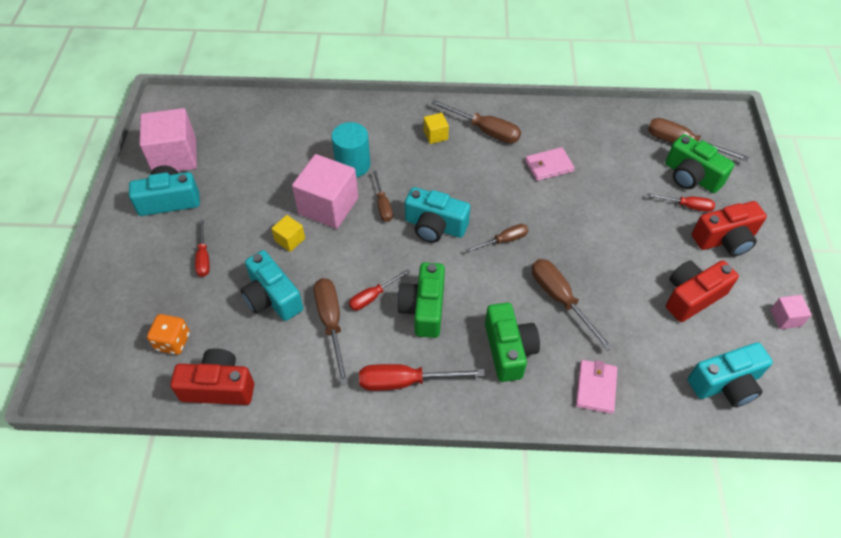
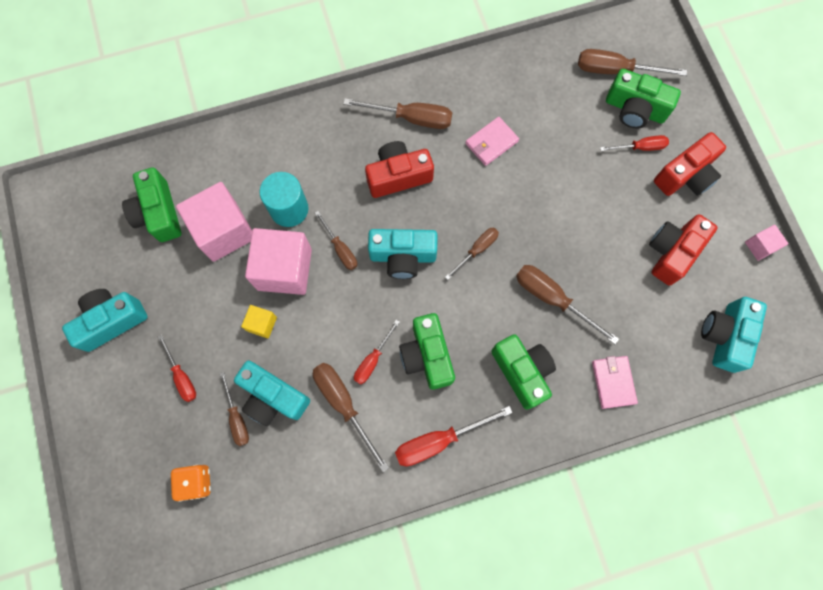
camera: 20 degrees left, 20 degrees up
(175, 156) = (90, 263): pink cube -> pink cube (224, 231)
(219, 387) = (264, 512): red camera -> red camera (398, 176)
(233, 303) = (237, 418): none -> brown screwdriver
(246, 138) = (159, 213): none -> green camera
(435, 135) = (361, 141): yellow cube -> none
(725, 384) = (724, 336): turquoise camera -> turquoise camera turned 150 degrees clockwise

